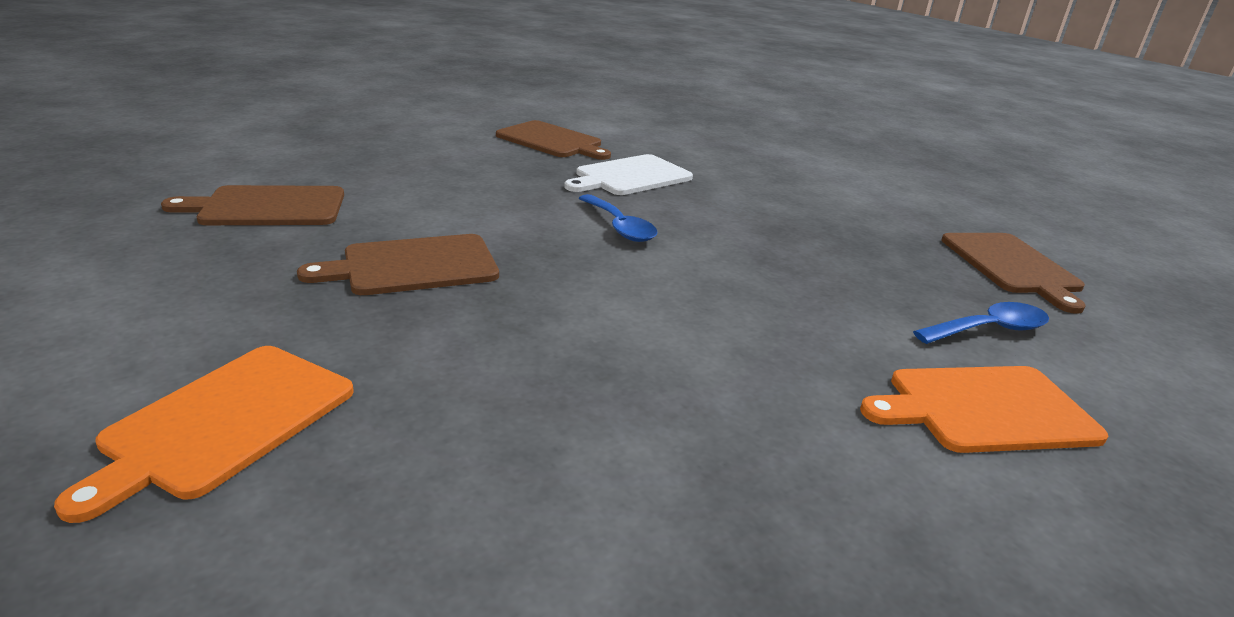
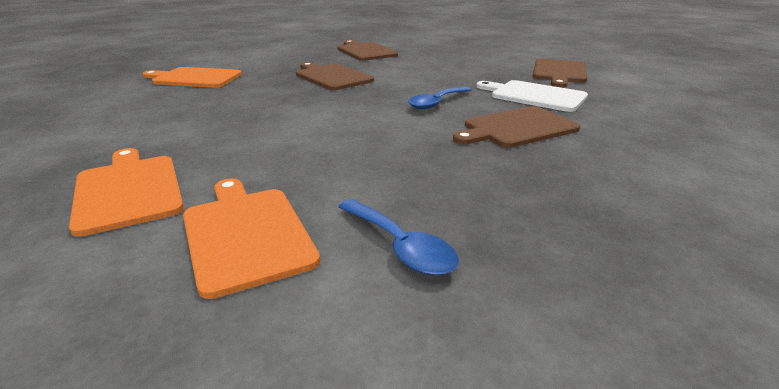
camera: 75 degrees right, 0 degrees up
(878, 508) = (128, 190): none -> orange cutting board
(1012, 266) = (617, 280): brown cutting board -> brown cutting board (516, 128)

